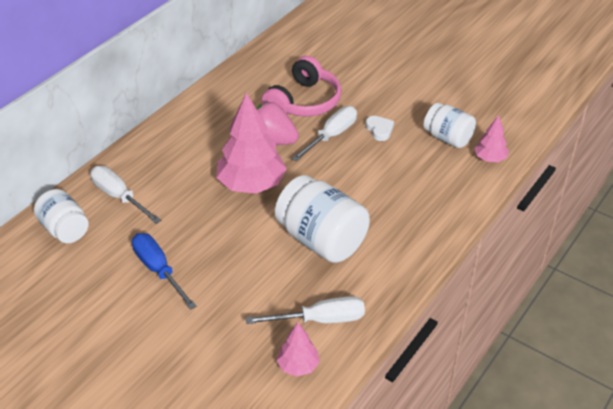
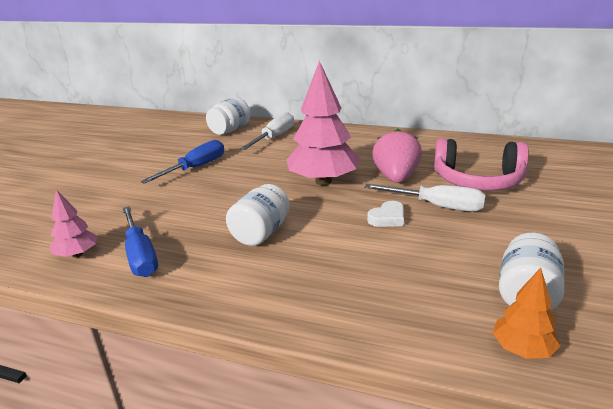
camera: 75 degrees right, 15 degrees down
(320, 320) = (140, 255): white screwdriver -> blue screwdriver
(321, 240) = (260, 233): white jar -> white jar, size x0.62
(379, 130) = (482, 235): white heart -> white heart (387, 218)
(490, 159) = (522, 349): pink tree -> orange tree

